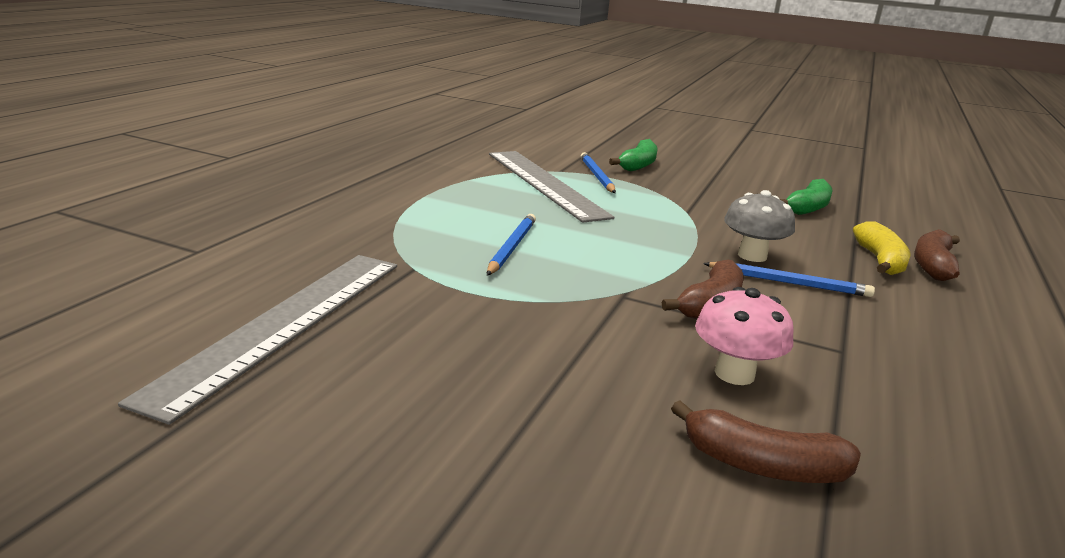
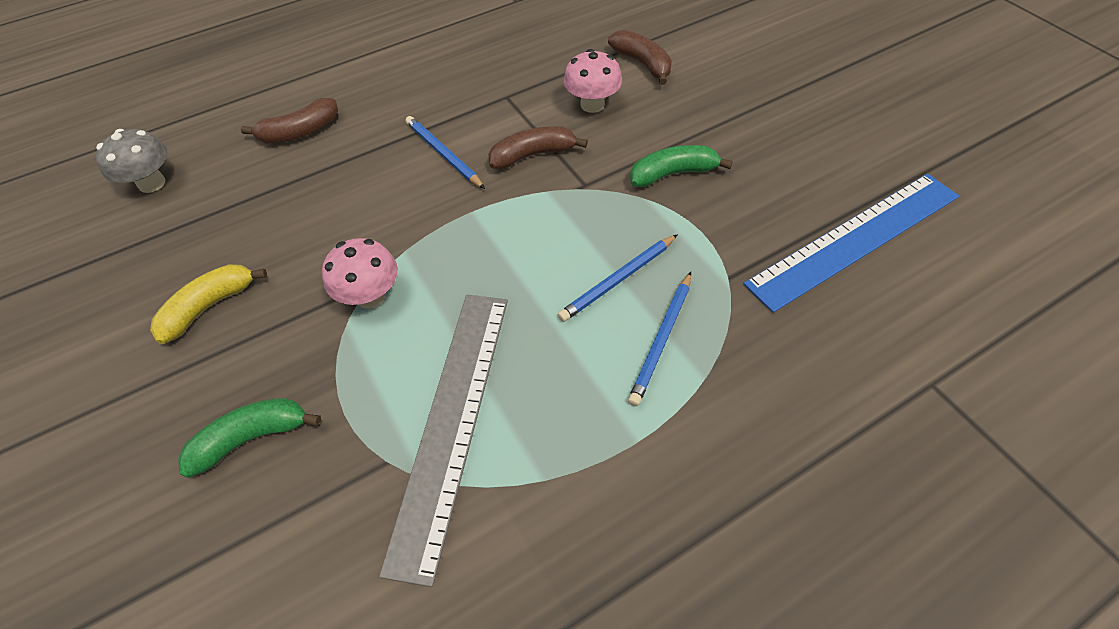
camera: 140 degrees left, 30 degrees up
(283, 324) = (855, 239): grey ruler -> blue ruler
(596, 176) = (357, 420): blue pencil -> blue pencil (662, 339)
(675, 207) = (370, 296): none -> pink mushroom
(752, 256) = (420, 192): grey mushroom -> grey mushroom (152, 183)
(808, 208) = (234, 243): green banana -> green banana (672, 174)
(880, 261) = (328, 150): yellow banana -> yellow banana (209, 307)

